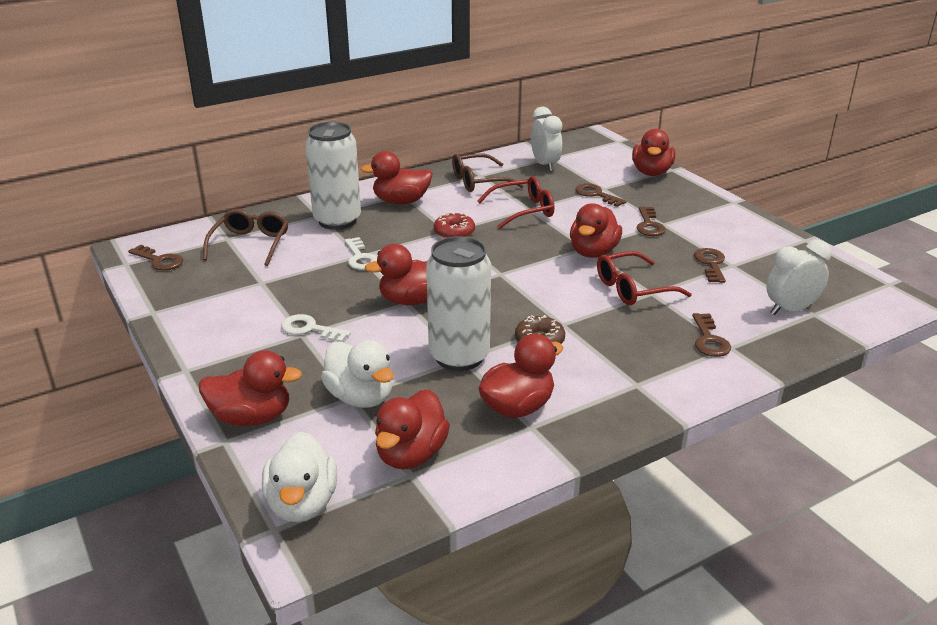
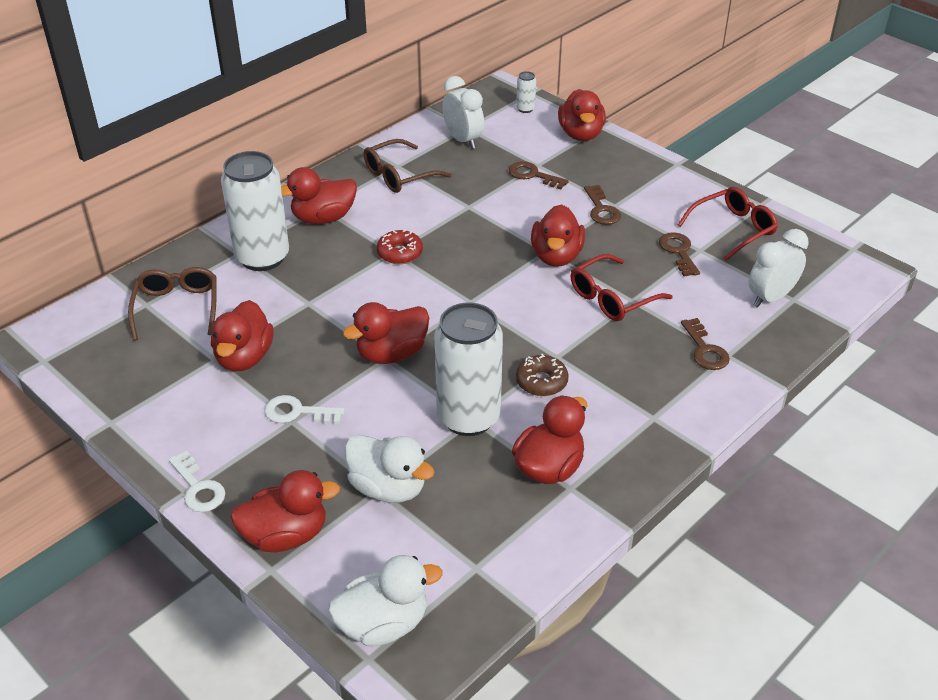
camera: 15 degrees left, 10 degrees up
(159, 260) = (81, 349): brown key -> none
(302, 503) = (383, 624): white duck -> white duck turned 90 degrees counterclockwise
(360, 258) = (311, 306): white key -> white key (198, 488)
(411, 454) = (466, 545): red duck -> red duck (244, 357)
(523, 210) = (463, 210): red glasses -> red glasses (733, 229)
(609, 151) = (525, 109): none -> white can

